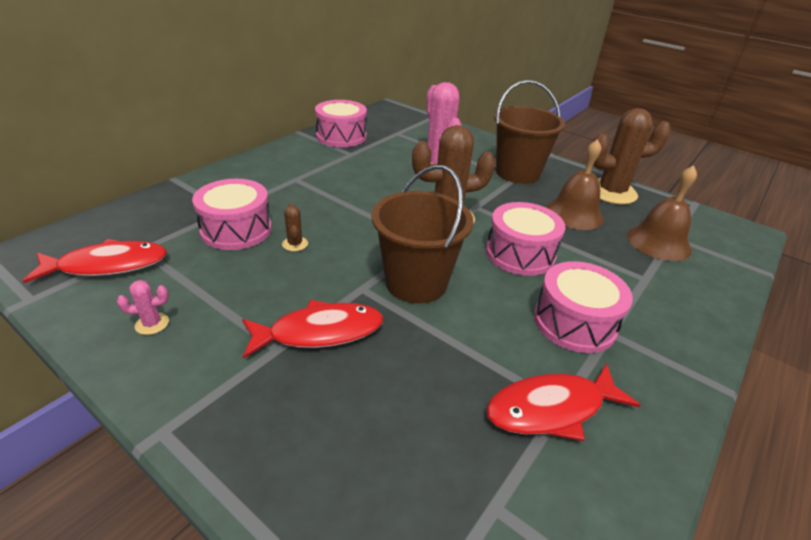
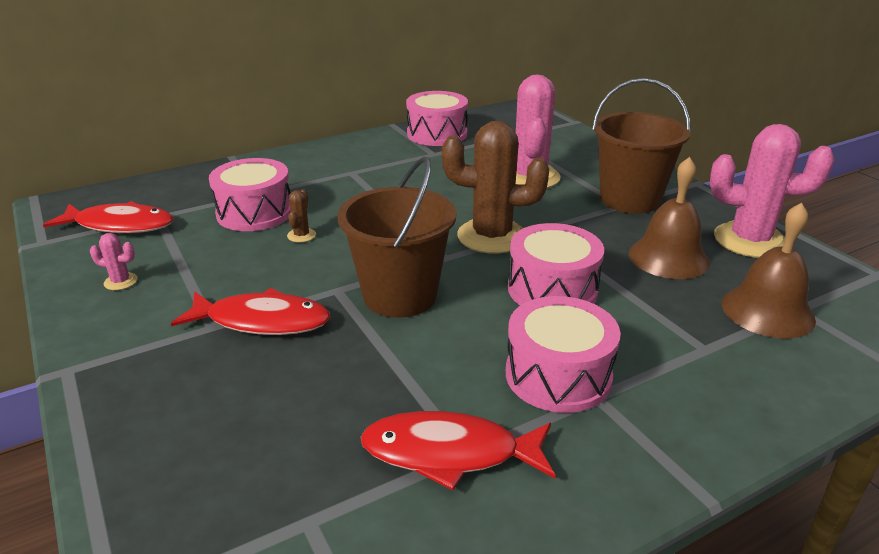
camera: 25 degrees right, 5 degrees down
(611, 192) = (750, 240): brown cactus -> pink cactus

